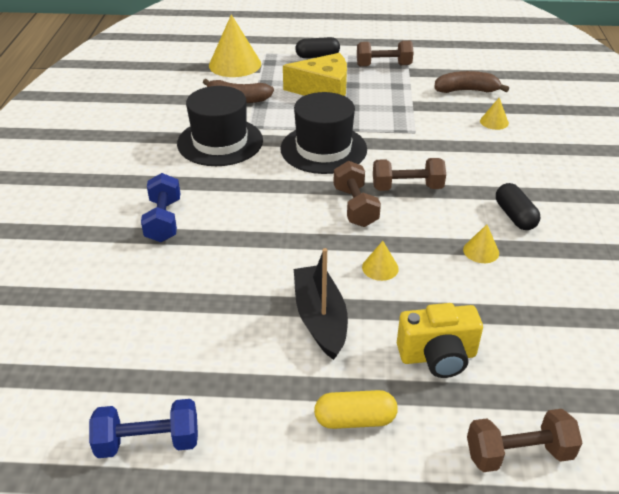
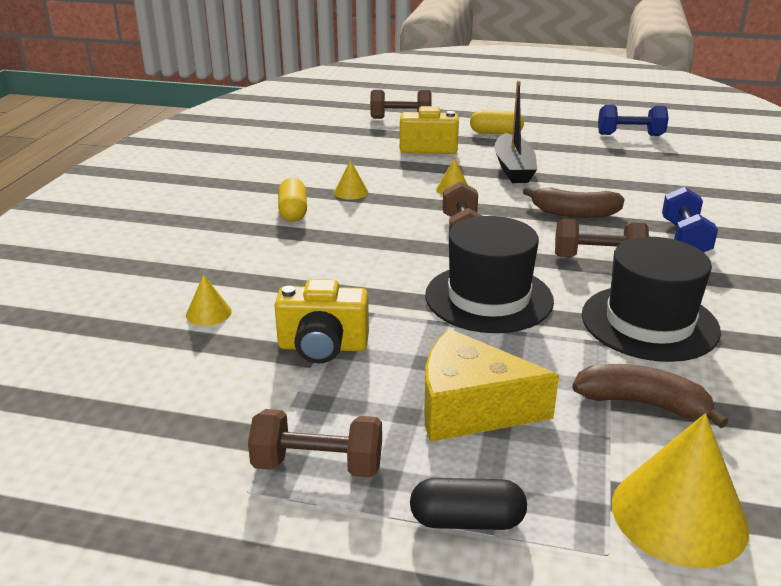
camera: 170 degrees left, 10 degrees down
(407, 187) = (393, 245): brown dumbbell -> brown dumbbell (598, 258)
(412, 110) = (322, 347): none -> yellow camera
(466, 90) = (197, 376): brown banana -> brown banana (574, 213)
(514, 216) = (293, 212): black capsule -> yellow capsule

